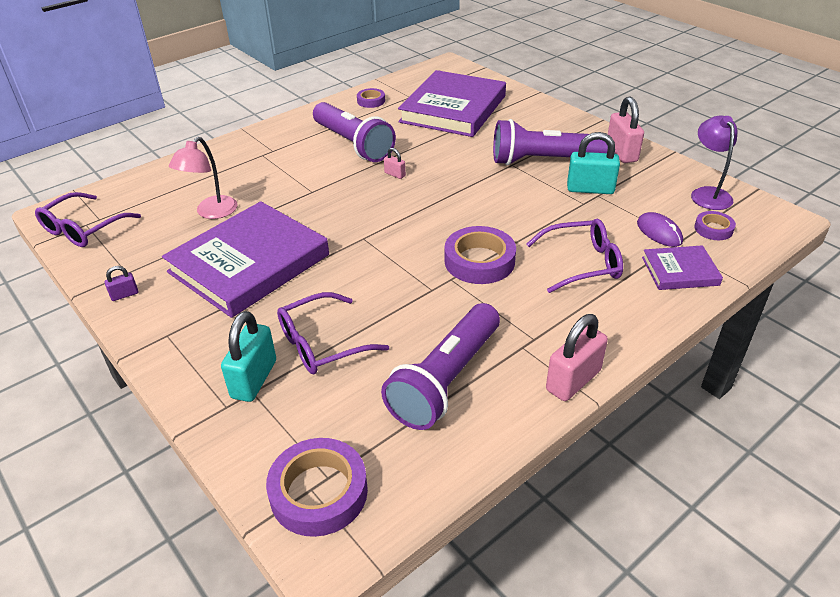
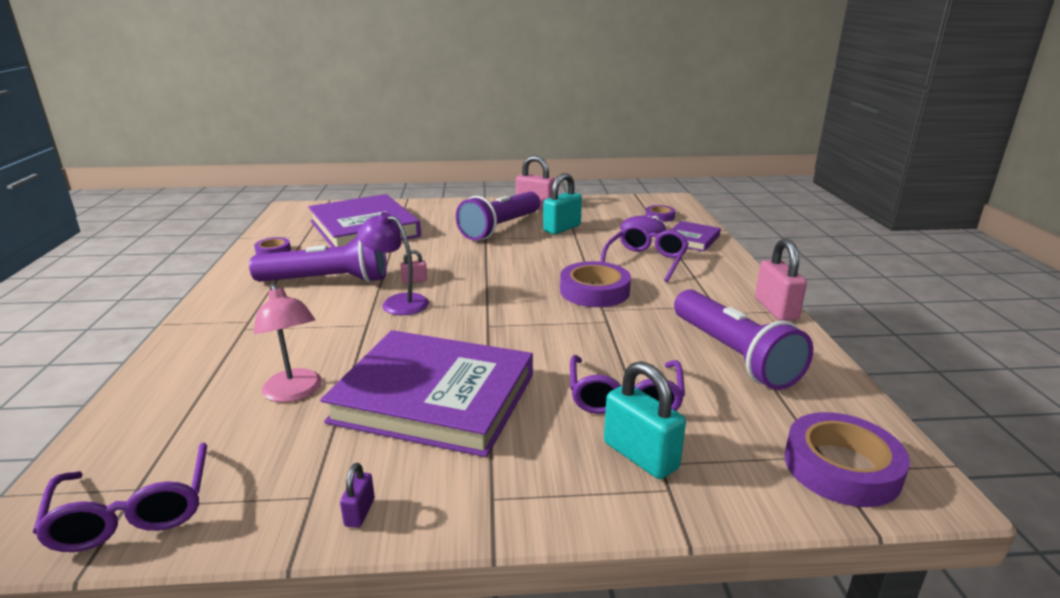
camera: 55 degrees left, 15 degrees down
(249, 263) = (434, 398): purple book -> purple book turned 60 degrees counterclockwise
(707, 194) = (620, 204): purple lamp -> purple lamp (397, 302)

